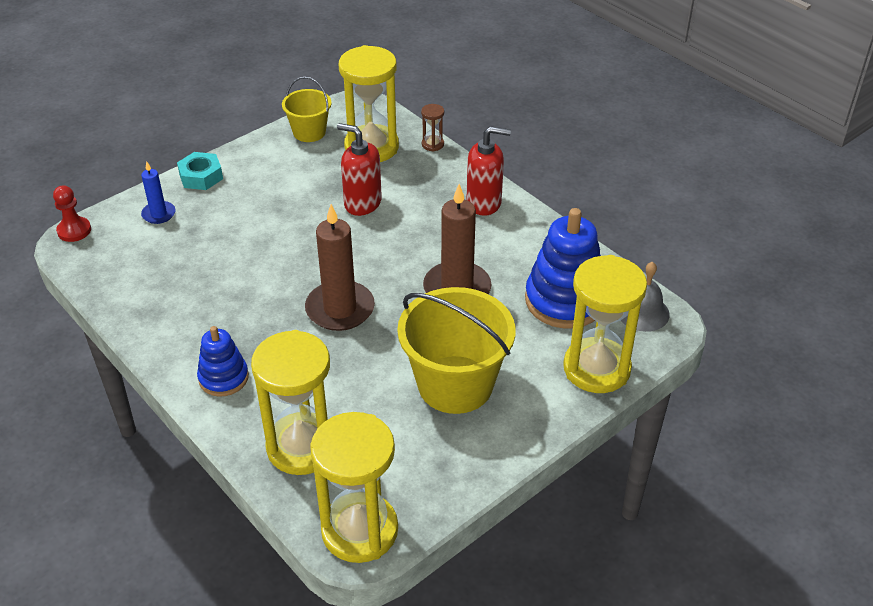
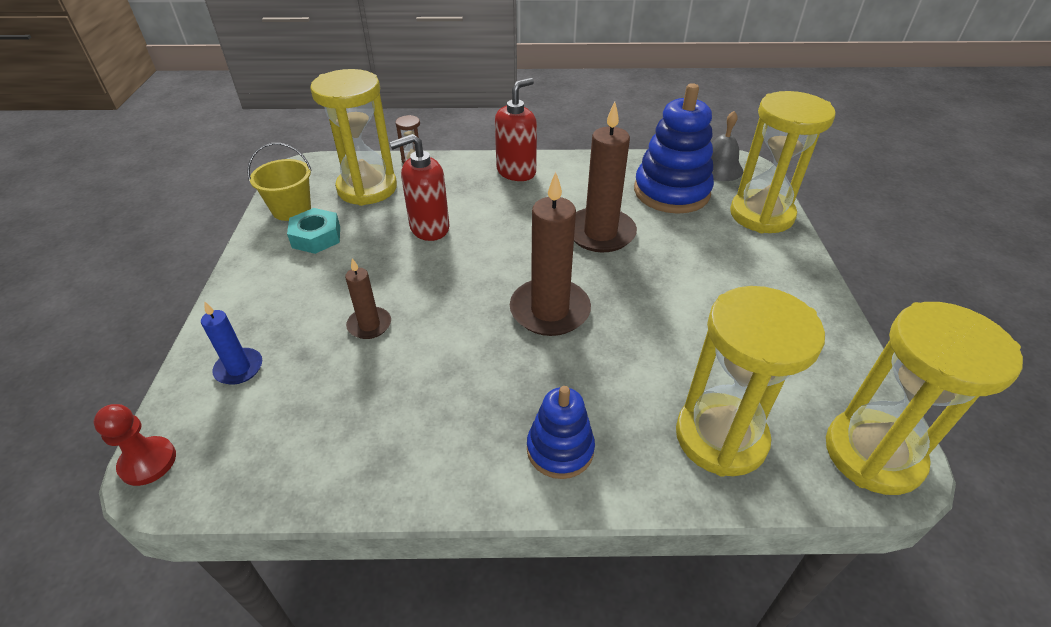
camera: 50 degrees left, 0 degrees up
(201, 176) = (234, 306): turquoise nut -> turquoise nut (316, 237)
(242, 239) = (369, 325): none -> brown candle
(455, 384) = (717, 292): yellow bucket -> none

